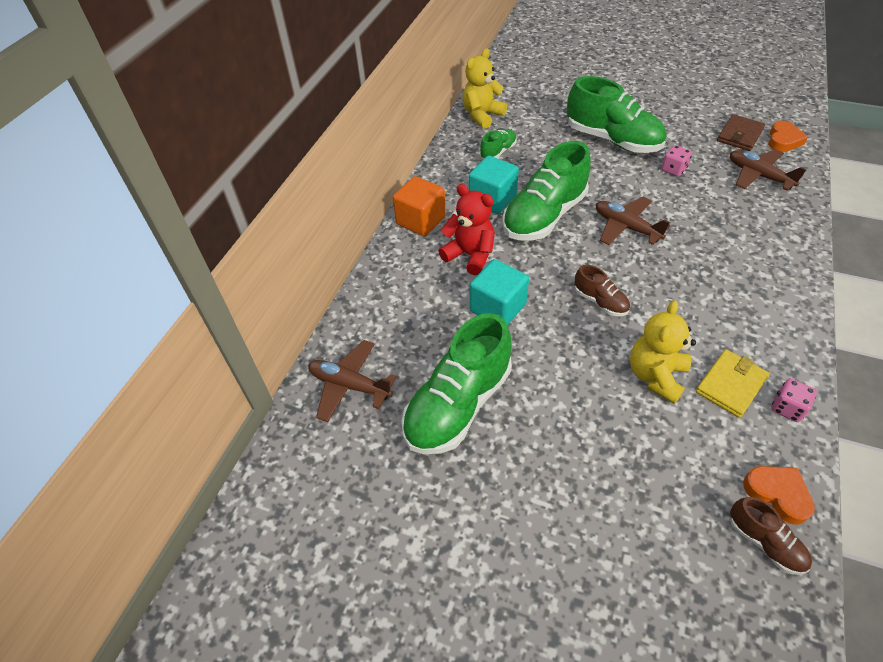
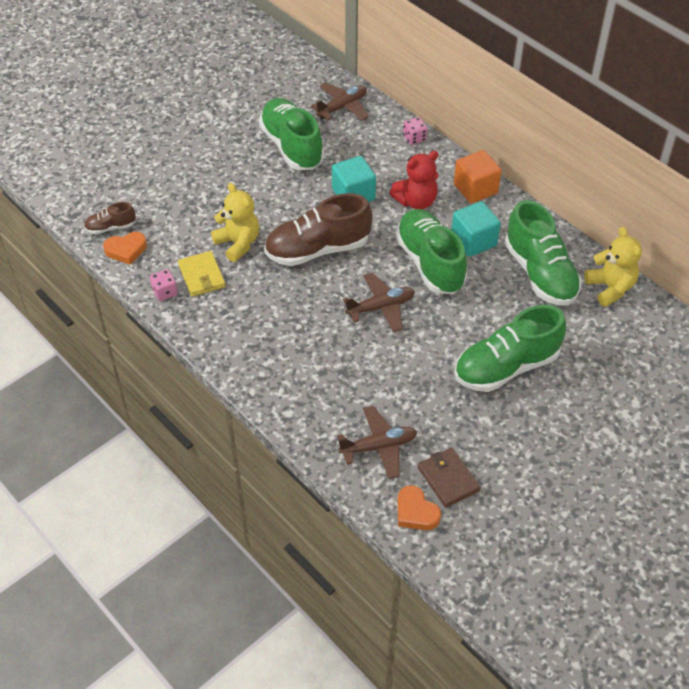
camera: 115 degrees right, 0 degrees up
(498, 152) = (540, 273): green shoe -> green shoe, size x2.09
(600, 302) = (317, 249): brown shoe -> brown shoe, size x2.09
(673, 169) = (431, 386): pink dice -> pink dice (414, 138)

